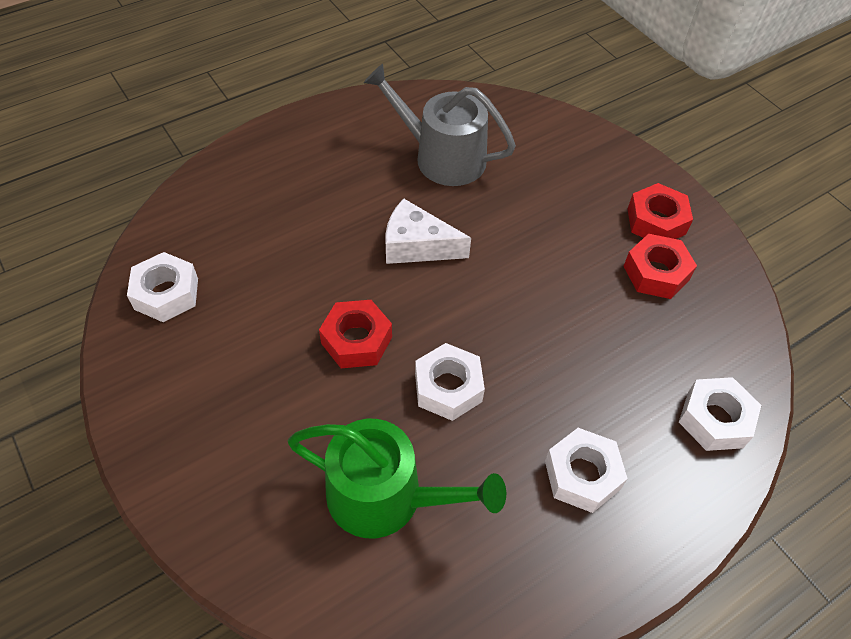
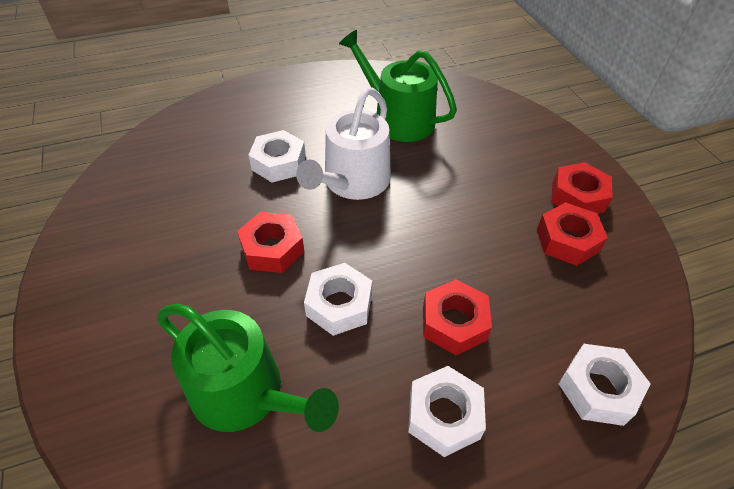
camera: 15 degrees right, 5 degrees down
(166, 294) = (133, 184): white nut -> white nut (279, 163)
(417, 246) = (353, 182): white cheese -> white watering can
(442, 157) = (398, 118): grey watering can -> green watering can
(567, 383) = (454, 323): none -> red nut

